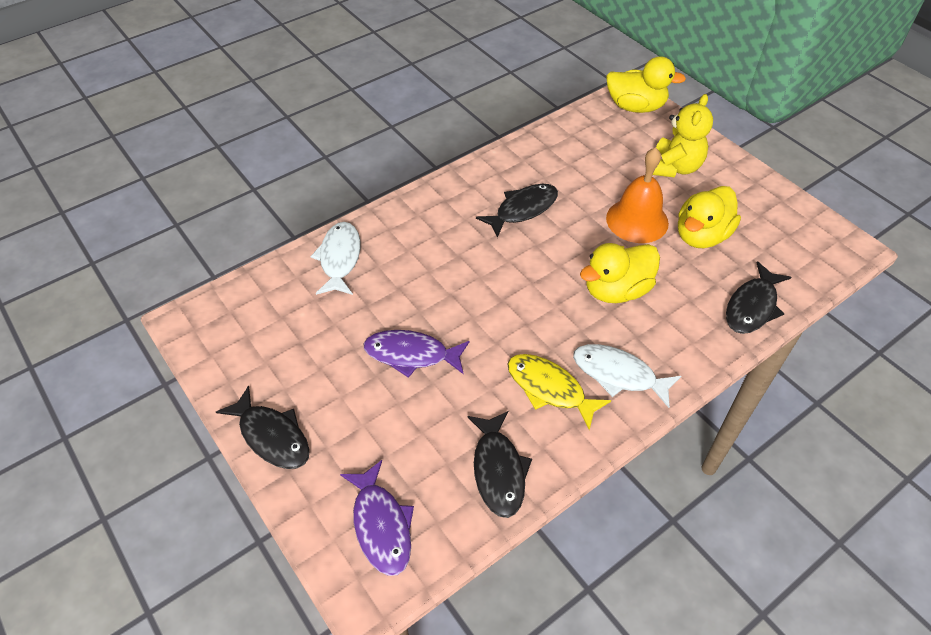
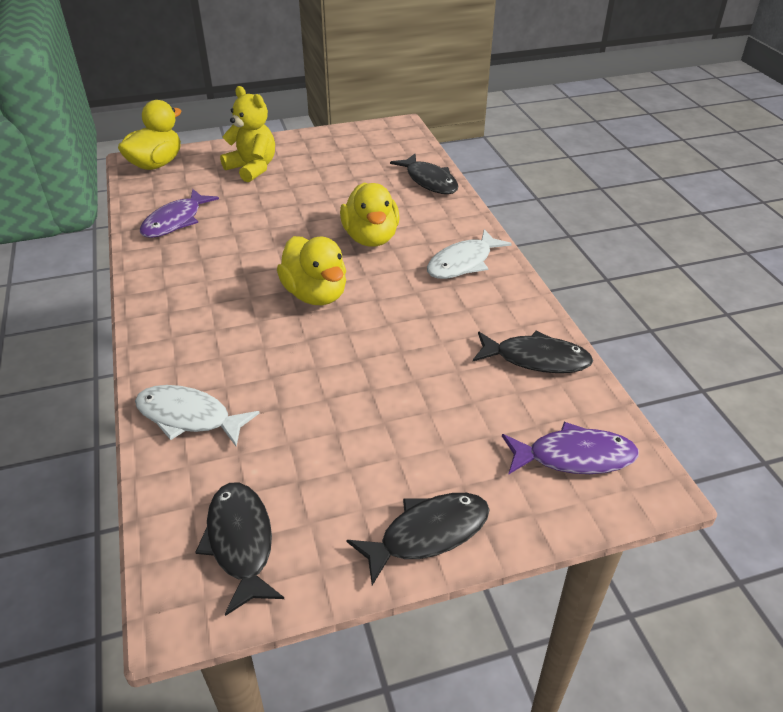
camera: 70 degrees left, 10 degrees down
(411, 354) = (371, 387): purple fish -> purple fish (175, 221)
(523, 210) = (229, 263): black fish -> black fish (241, 542)
(549, 389) = (459, 305): yellow fish -> none
(637, 220) = (298, 204): orange bell -> none
(701, 236) = (341, 180): yellow duck -> yellow duck (315, 294)

